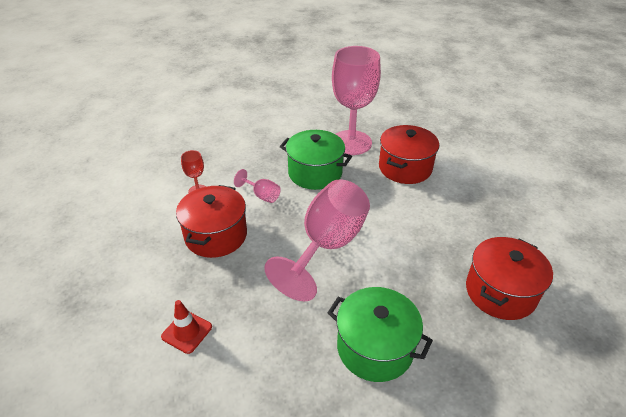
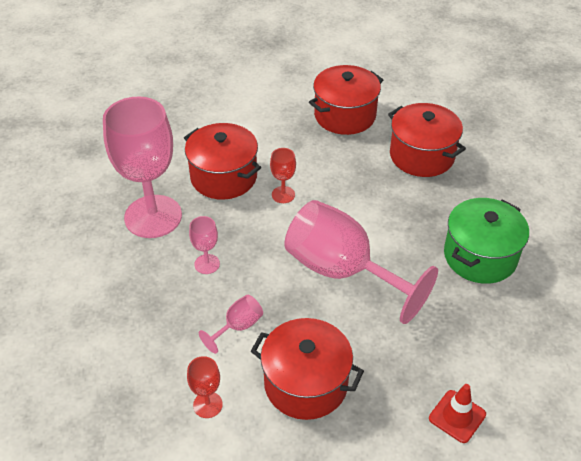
camera: 80 degrees left, 5 degrees up
(315, 173) = (207, 264): green pot -> pink goblet
(400, 201) = (283, 194): none -> red goblet
(524, 229) = (345, 115): none -> red pot

